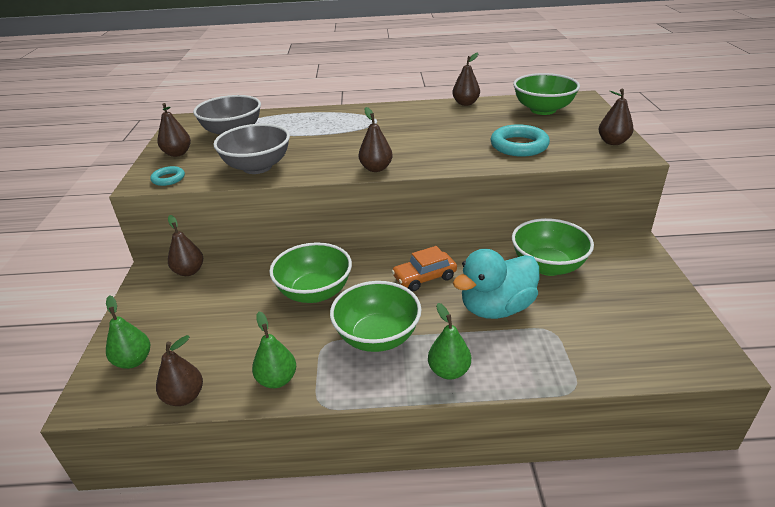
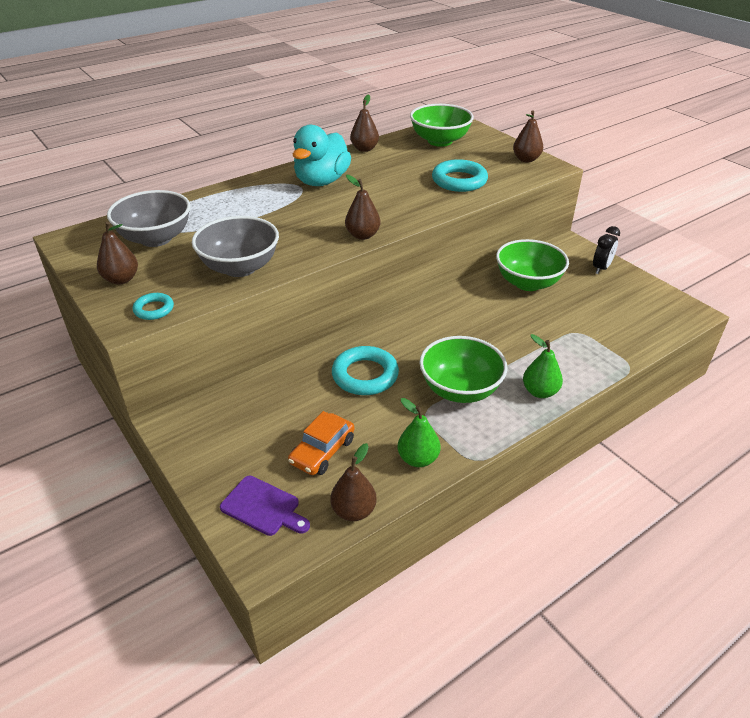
camera: 35 degrees left, 5 degrees up
(133, 361) = (263, 507): green pear -> purple cutting board
(189, 271) = (213, 405): brown pear -> none
(314, 292) = (365, 375): green bowl -> turquoise ring
(424, 277) = (445, 326): orange car -> orange car (322, 451)
(496, 308) = (524, 330): turquoise duck -> turquoise duck (321, 181)
(647, 278) = (601, 268): none -> black clock

